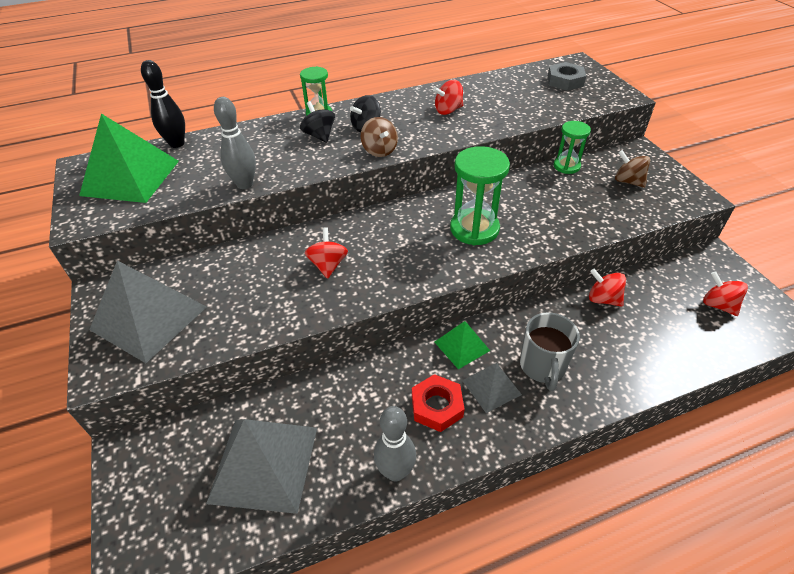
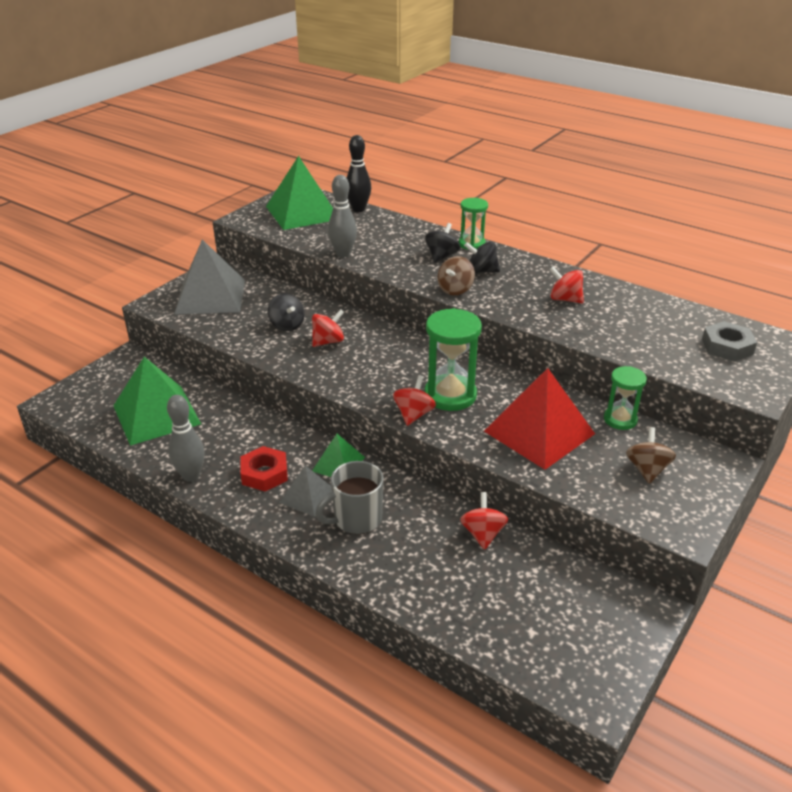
camera: 55 degrees right, 10 degrees down
(264, 464) = (156, 414): grey pyramid -> green pyramid
(271, 281) = (287, 325): none -> black spinning top
(555, 207) = (539, 432): none -> red pyramid
(718, 305) = (563, 627): red spinning top -> red spinning top (413, 414)

